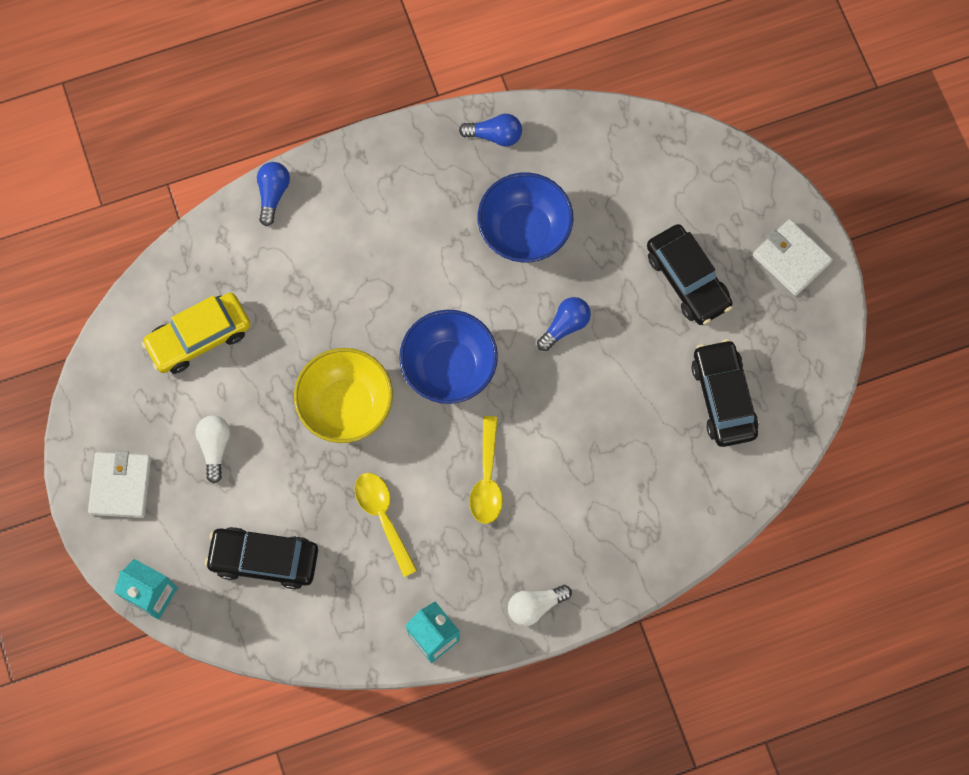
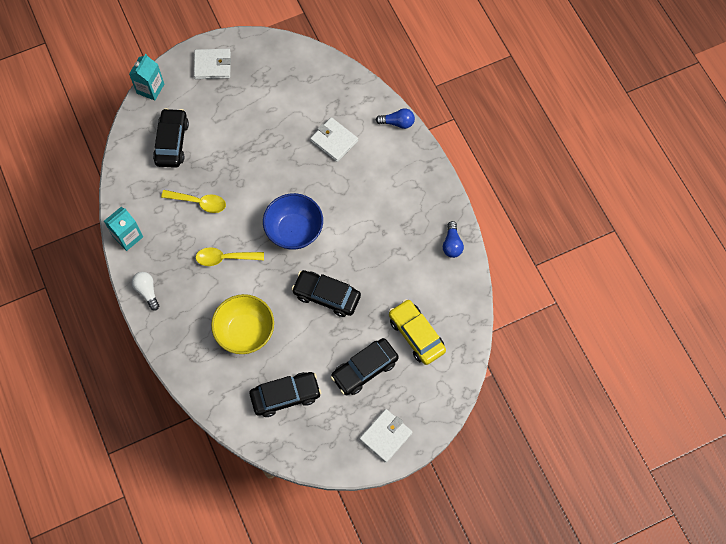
camera: 85 degrees right, 5 degrees down
(199, 337) = (303, 94): yellow car -> yellow car (416, 335)
(215, 447) = (237, 110): white light bulb -> none
(293, 295) = (334, 141): none -> white wallet
(346, 406) = (266, 176): yellow bowl -> yellow bowl (245, 332)
(383, 517) = (199, 202): yellow spoon -> yellow spoon turned 45 degrees clockwise
(524, 231) = (388, 267): blue bowl -> none
(565, 326) = (326, 296): blue light bulb -> black car

